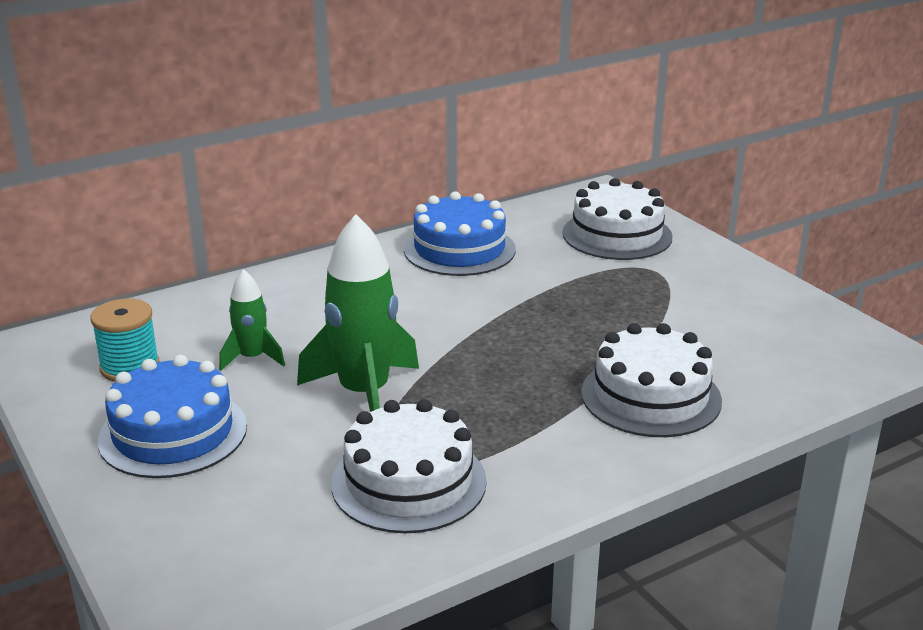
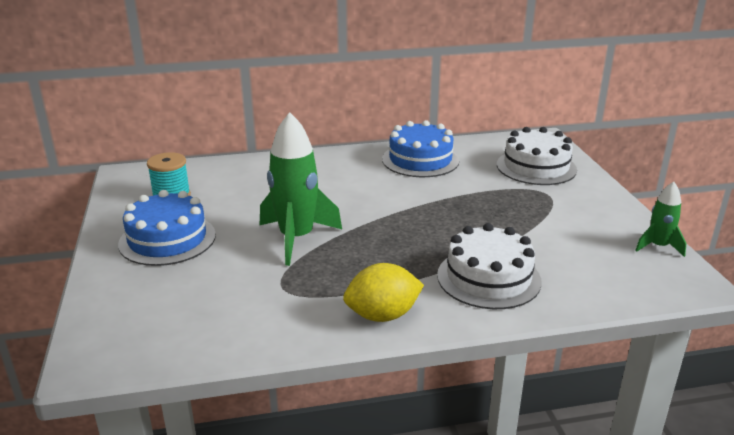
camera: 20 degrees right, 0 degrees up
(252, 358) = (244, 204): green rocket -> green rocket (658, 246)
(408, 482) = (285, 299): white cake -> none
(551, 474) = (382, 315): none -> yellow lemon

